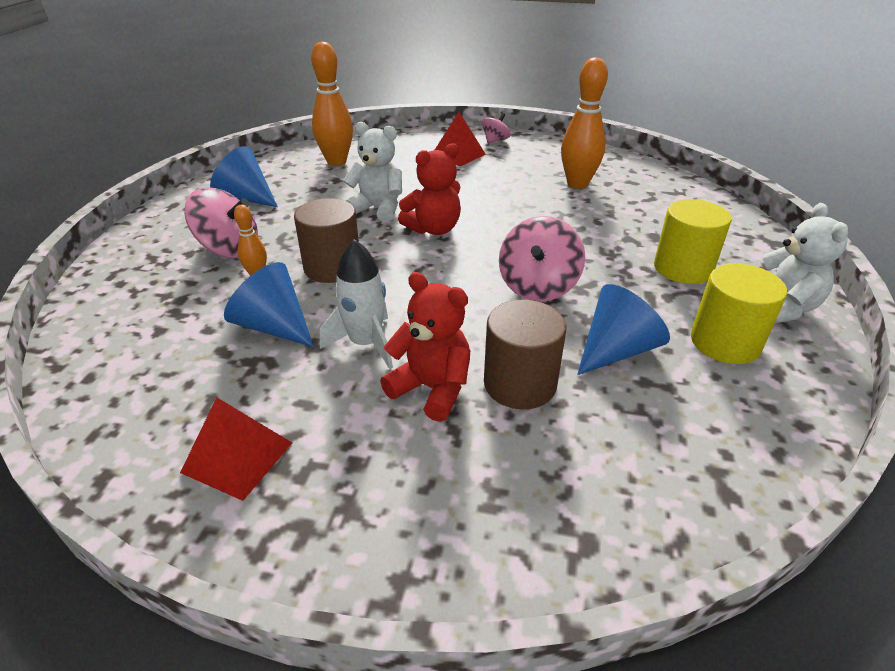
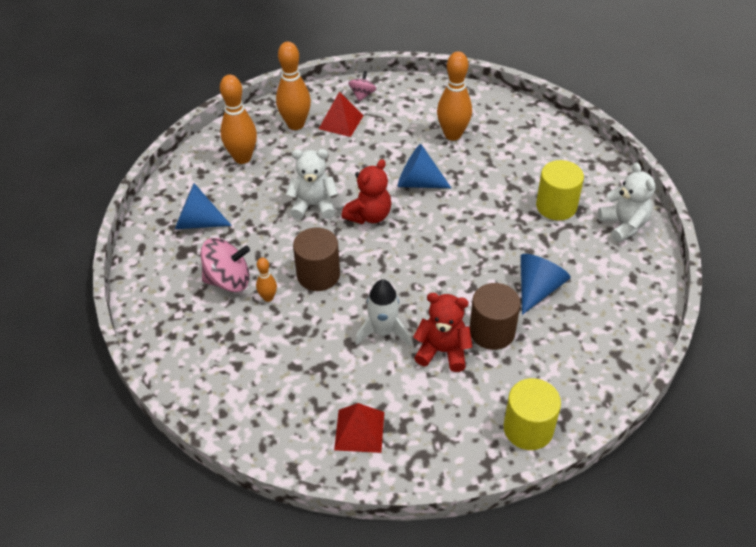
camera: 20 degrees left, 10 degrees up
(273, 326) = (313, 337): blue cone -> blue cone (418, 182)
(410, 149) = (295, 124): none -> orange bowling pin
(538, 286) = (469, 250): pink spinning top -> none
(725, 342) = (598, 263): yellow cylinder -> yellow cylinder (528, 428)

